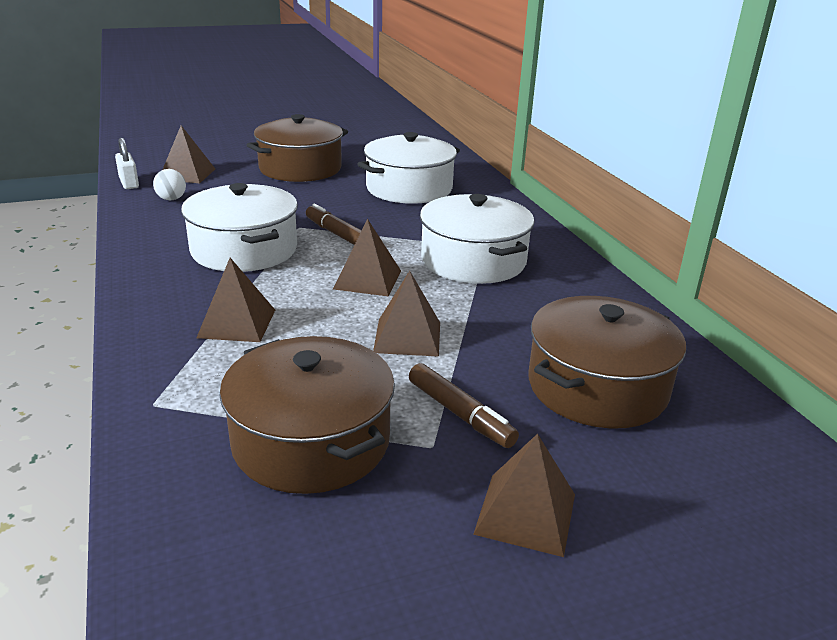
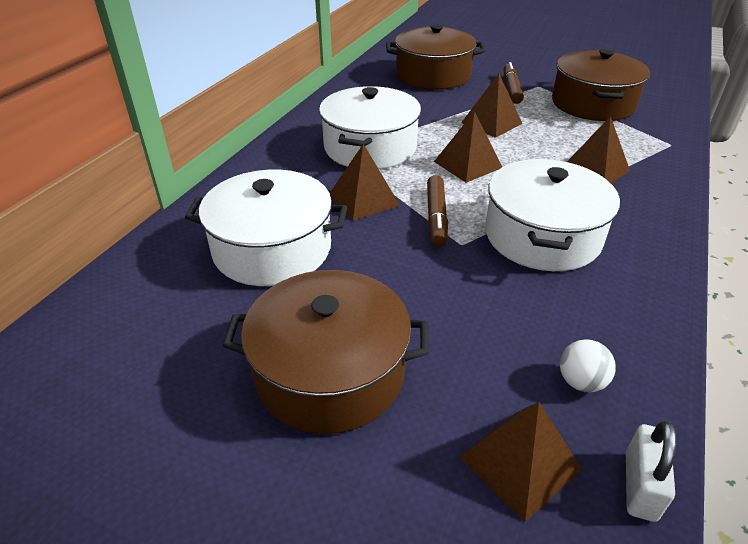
camera: 135 degrees left, 10 degrees up
(525, 513) = (527, 63): brown pyramid -> brown pyramid (364, 199)

